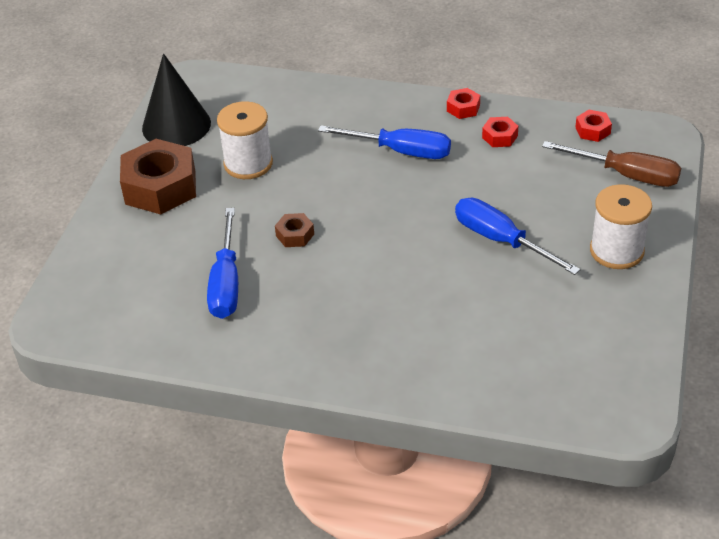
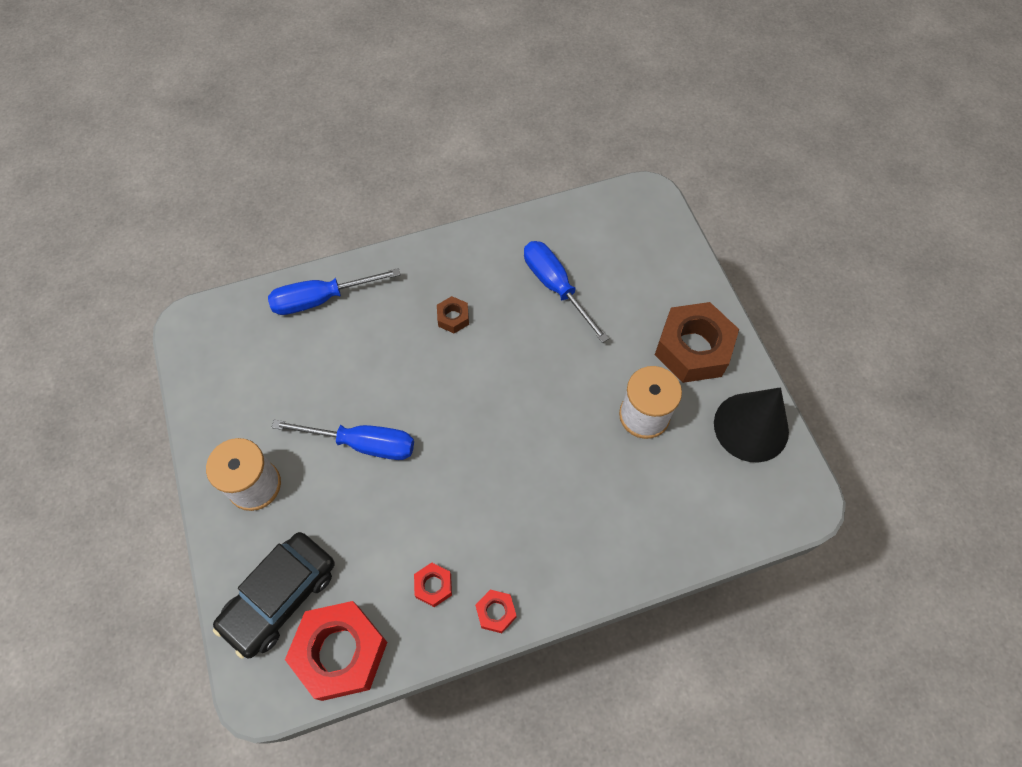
camera: 145 degrees right, 20 degrees up
(295, 235) = (540, 358): brown nut -> brown nut (453, 318)
(401, 151) = (518, 509): blue screwdriver -> blue screwdriver (321, 299)
(592, 130) = (341, 652): red nut -> red nut, size x2.21
(626, 175) = (280, 597): brown screwdriver -> black car

